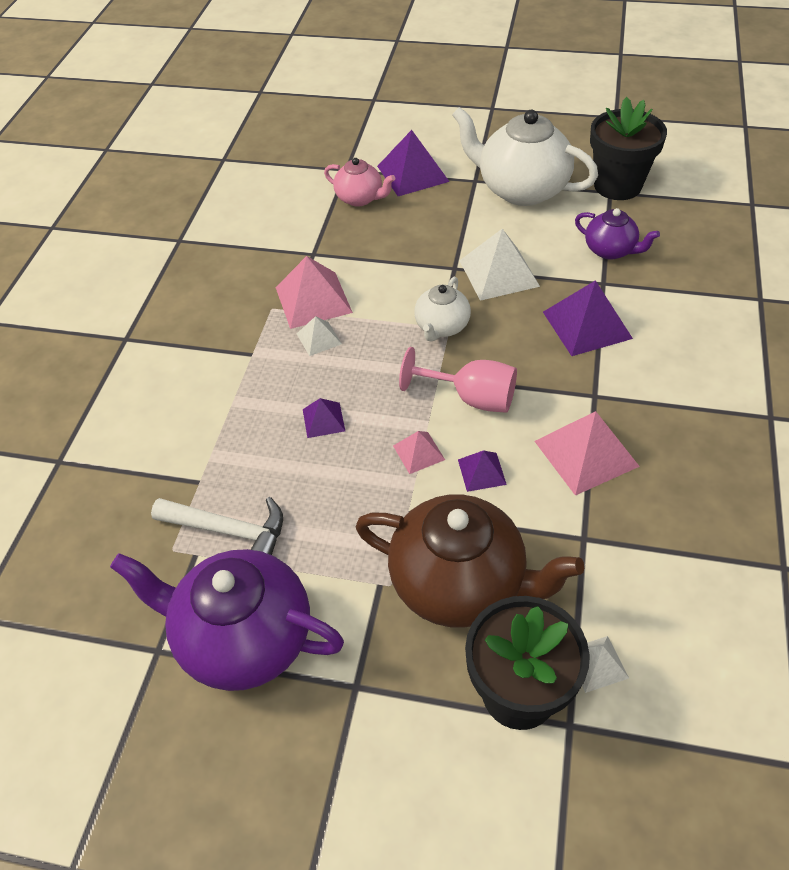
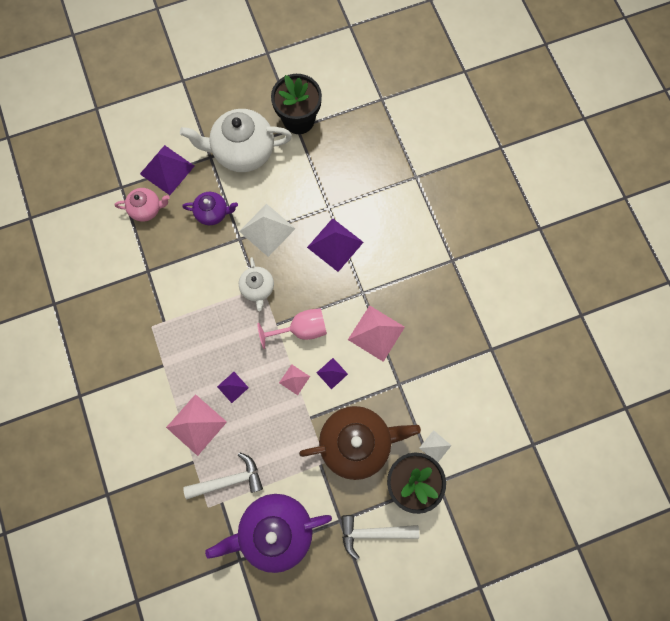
camera: 35 degrees left, 25 degrees up
(313, 299) = (171, 307): pink pyramid -> pink pyramid (196, 424)
(319, 338) = (194, 334): white pyramid -> none
(399, 740) = (373, 533): none -> white hammer
(610, 250) = (320, 179): purple teapot -> purple teapot (213, 213)

